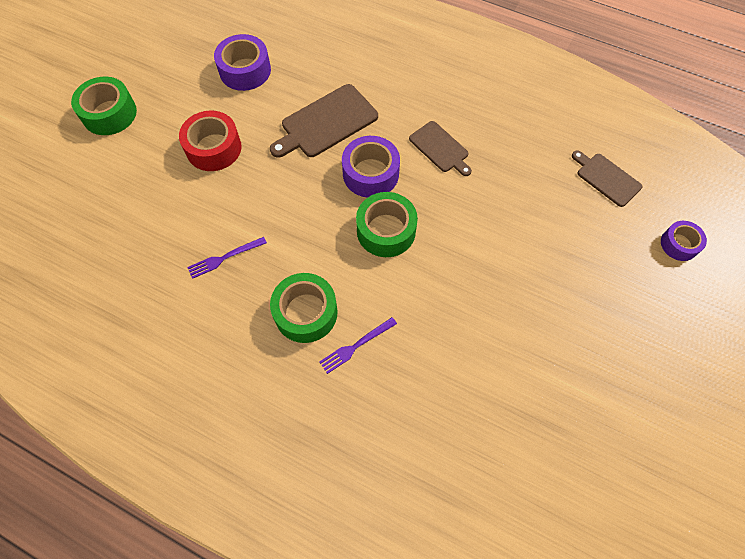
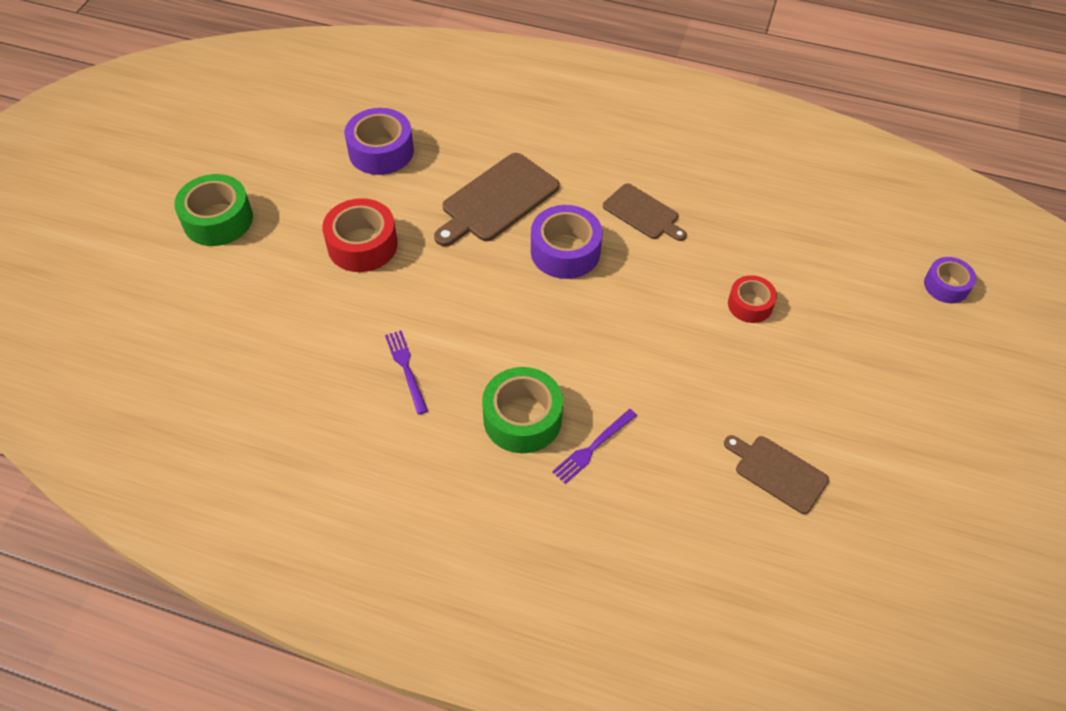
camera: 10 degrees left, 10 degrees down
(225, 258) = (406, 369): purple fork -> purple fork turned 105 degrees clockwise
(386, 230) = (599, 313): green tape -> none
(510, 239) = (750, 304): none -> red tape
(606, 178) = (846, 224): brown cutting board -> brown cutting board (777, 472)

